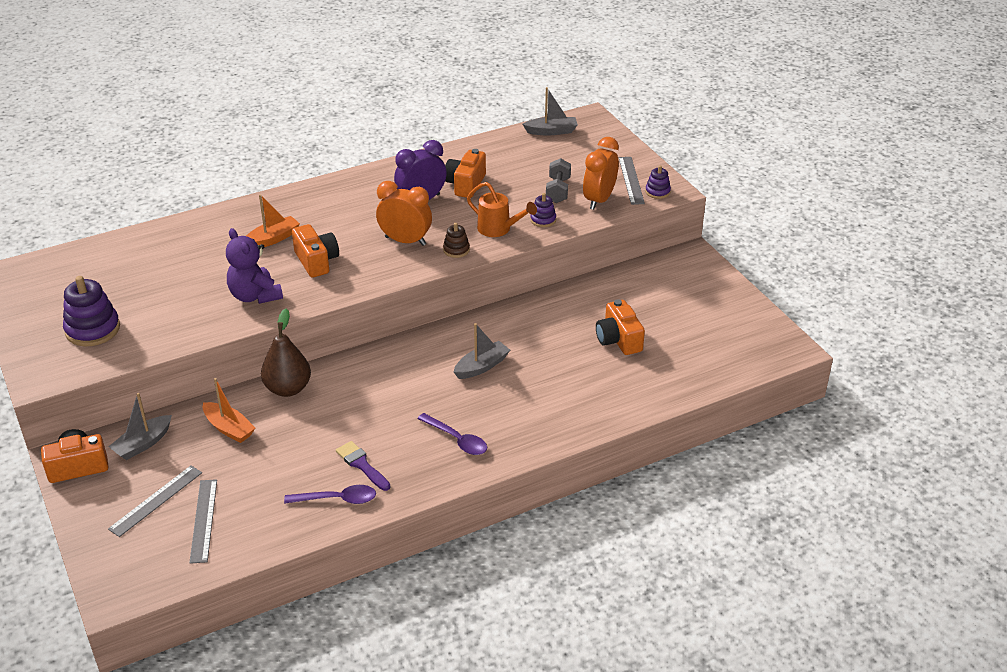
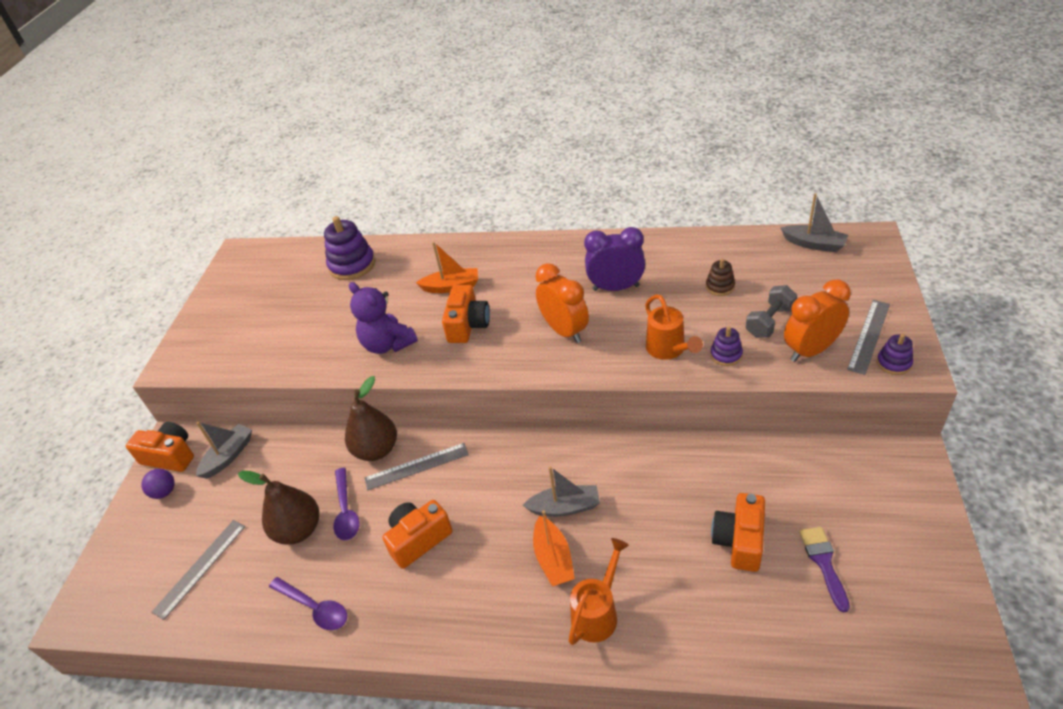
camera: 40 degrees right, 5 degrees up
(92, 329) = (246, 330): purple stacking toy -> purple stacking toy (352, 265)
(104, 491) = (164, 492): none -> purple ball
(143, 444) = (228, 456): grey boat -> grey boat turned 135 degrees clockwise
(156, 500) = (188, 524): grey ruler -> grey ruler (416, 466)
(229, 428) = (299, 472): orange boat -> orange boat (553, 558)
(255, 296) = (388, 344): purple teddy bear -> purple teddy bear turned 45 degrees counterclockwise
(271, 463) = (298, 530): none -> brown pear
(361, 465) = (366, 576): purple brush -> purple brush (823, 562)
(456, 250) = (606, 360): brown stacking toy -> brown stacking toy (720, 286)
(457, 440) = (473, 593): purple spoon -> purple spoon (346, 511)
(465, 184) = (674, 282): orange camera -> orange camera (418, 539)
(556, 413) = (598, 612): none -> orange watering can

